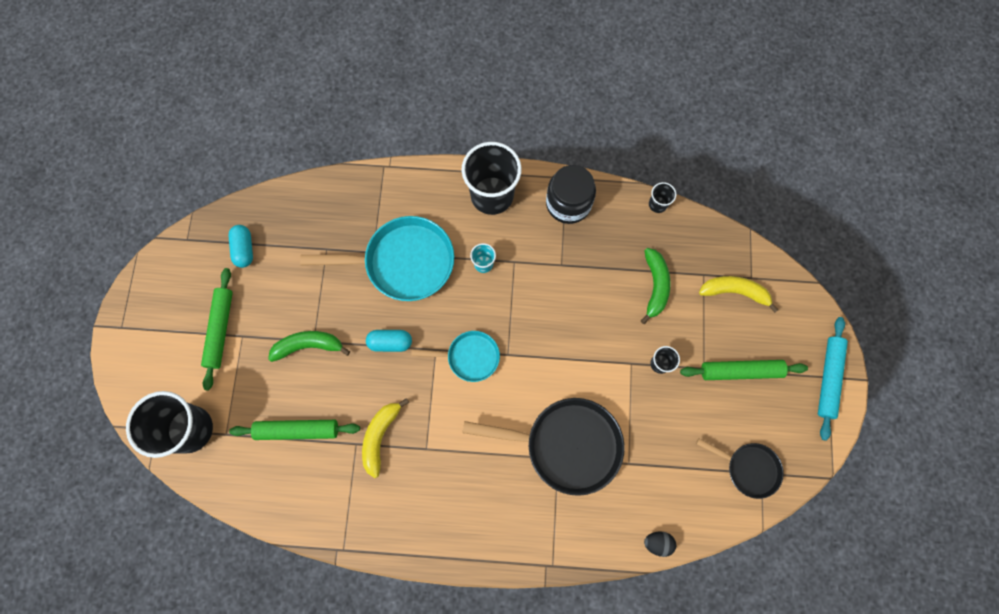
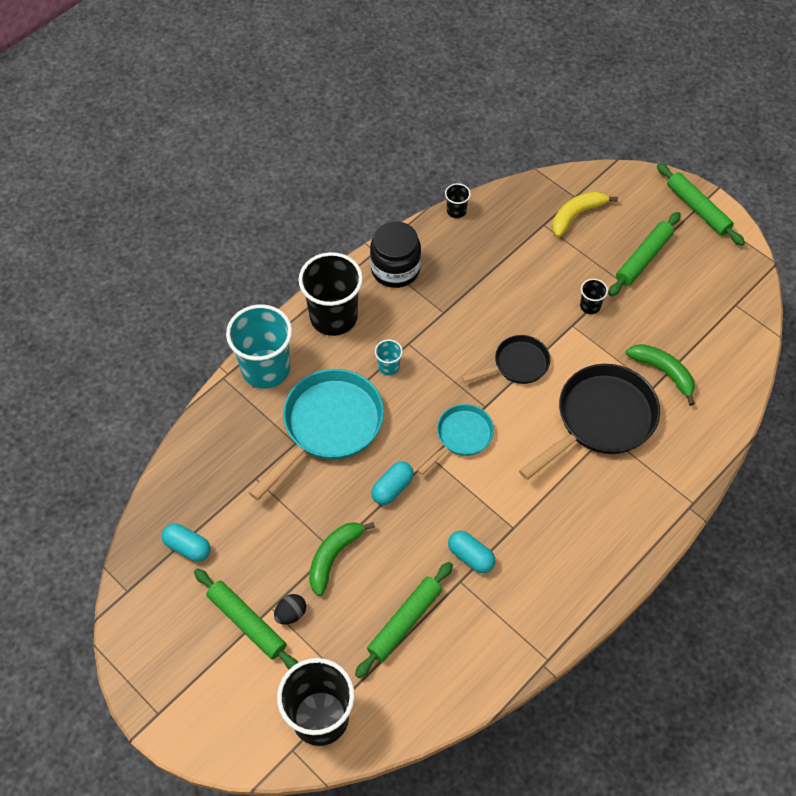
camera: 50 degrees left, 15 degrees down
(380, 436) = (470, 556): yellow banana -> turquoise capsule
(413, 186) = (266, 369): none -> turquoise cup
(655, 286) = (523, 262): green banana -> green banana (663, 372)
(657, 542) = (734, 414): black egg -> black egg (291, 614)
(748, 468) = (724, 310): black pan -> black pan (517, 364)
(828, 378) = (698, 209): turquoise rolling pin -> green rolling pin

